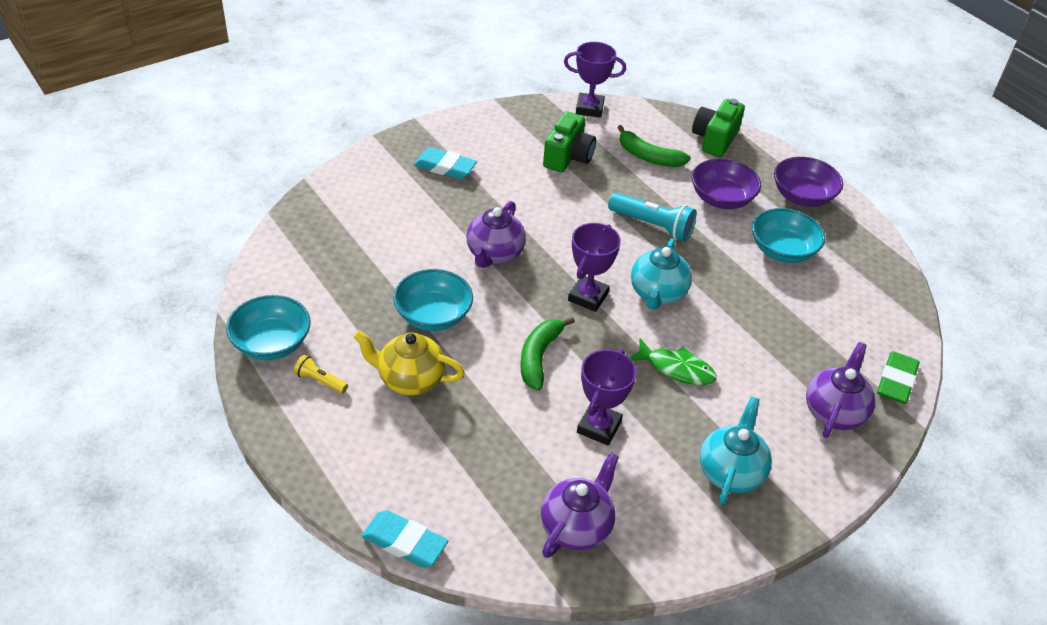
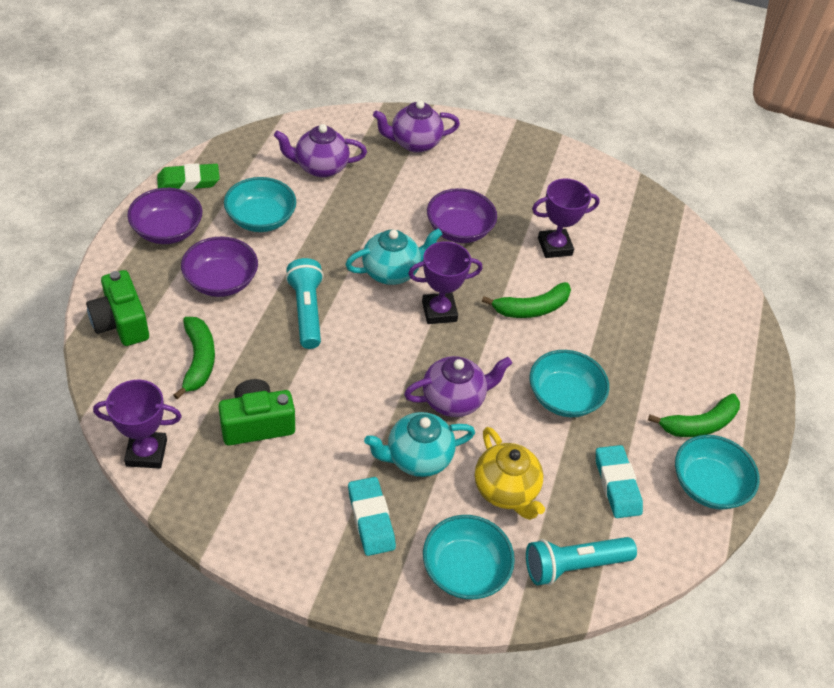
camera: 130 degrees left, 5 degrees up
(309, 231) = (574, 565): none -> turquoise flashlight
(320, 381) = (699, 424): yellow flashlight -> green banana
(366, 185) = (465, 569): none -> turquoise bowl
(404, 542) = (742, 294): turquoise eraser -> turquoise eraser (617, 484)
(410, 379) = (635, 370): yellow teapot -> yellow teapot (506, 490)
(576, 527) = (637, 223): purple teapot -> purple teapot (320, 167)
(589, 108) = (146, 452): purple trophy -> purple trophy turned 60 degrees counterclockwise
(676, 368) = (459, 230): green fish -> purple bowl
(715, 139) = (121, 322): green camera -> green camera turned 75 degrees clockwise
(730, 472) = (518, 172): turquoise teapot -> turquoise teapot (417, 458)
(896, 381) = (353, 123): green eraser -> green eraser (188, 181)

